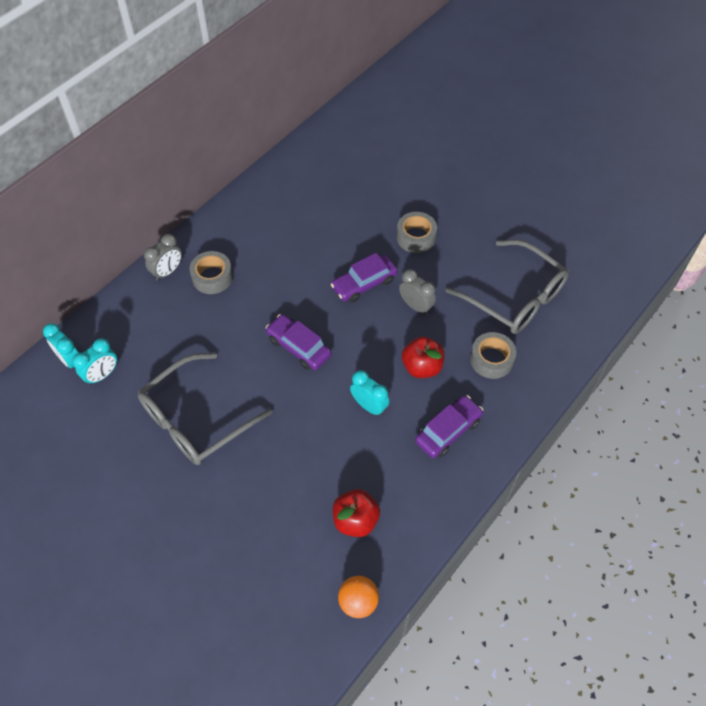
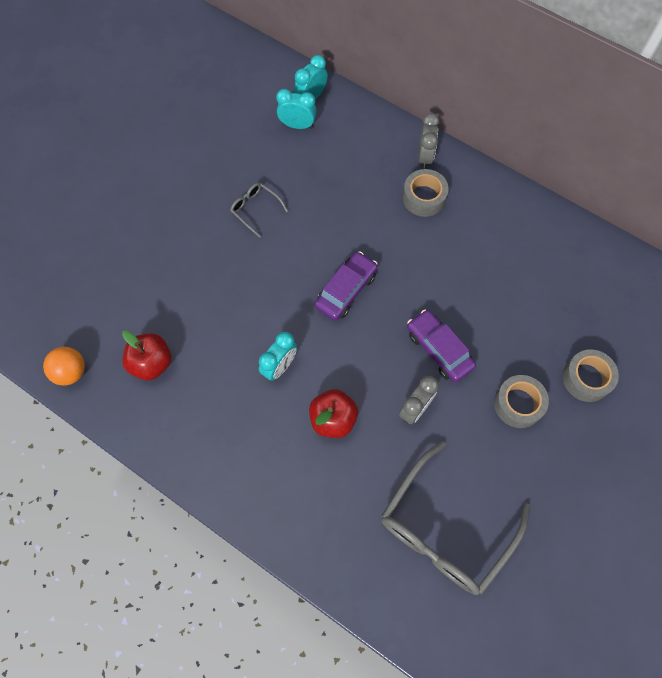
camera: 85 degrees right, 10 degrees up
(102, 375) = (297, 125): turquoise clock -> turquoise clock turned 150 degrees clockwise
(167, 271) = (425, 156): grey clock -> grey clock turned 120 degrees counterclockwise
(196, 418) = (256, 210): grey glasses -> grey glasses, size x0.44
(448, 431) = (254, 451): purple car -> none
(491, 360) = (350, 499): grey tape -> grey tape (586, 378)

